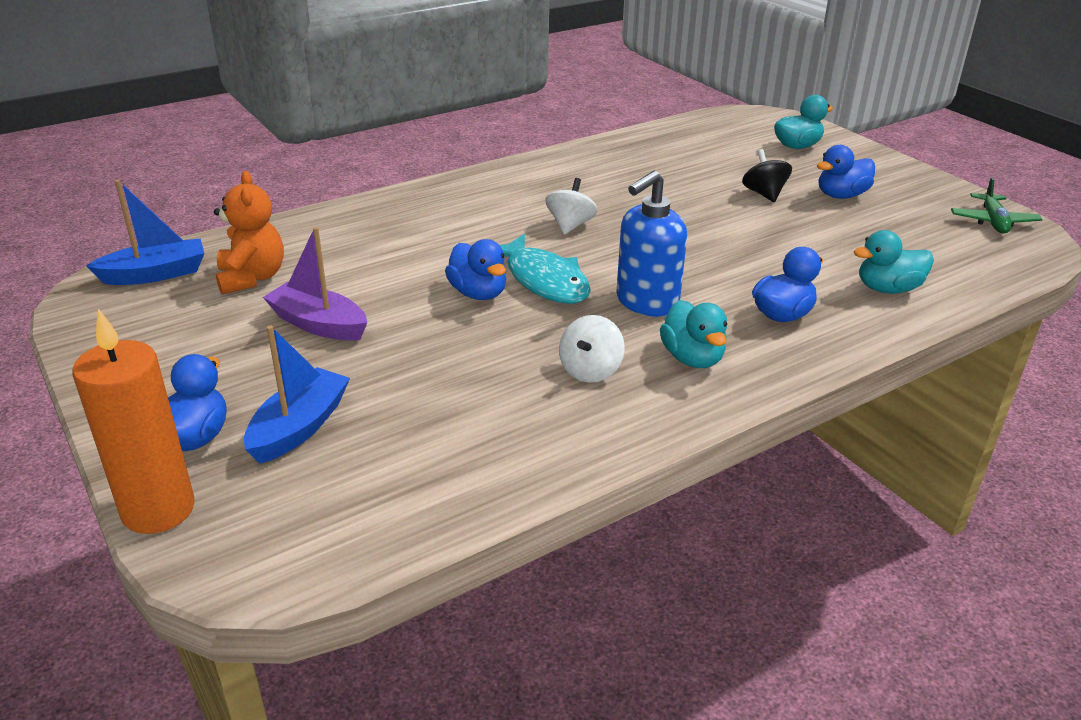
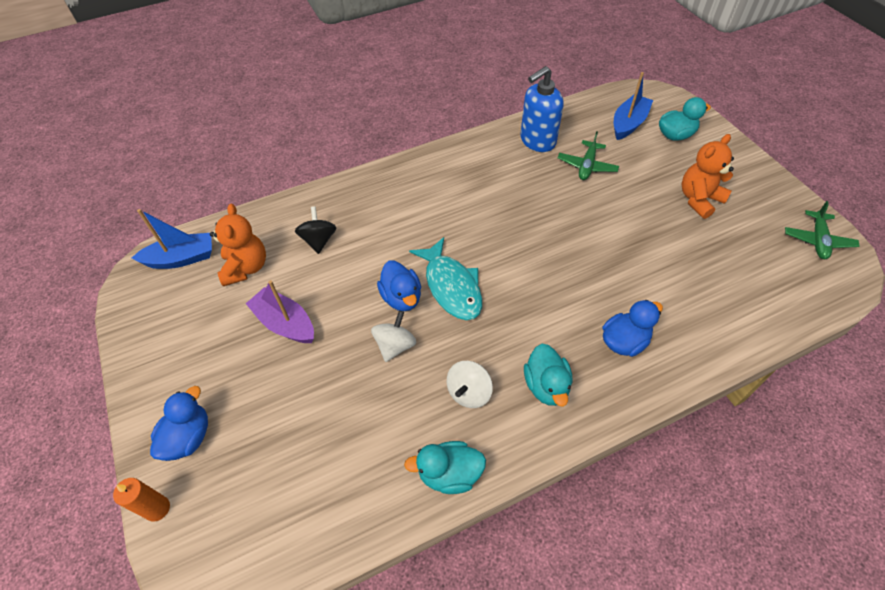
camera: 10 degrees right, 20 degrees up
(158, 510) = (157, 508): orange candle -> orange candle, size x0.52
(299, 427) = (258, 434): blue boat -> blue boat (628, 124)
(570, 225) = (481, 223): white spinning top -> white spinning top (395, 345)
(646, 302) = (523, 318): blue soap dispenser -> blue soap dispenser (537, 141)
(694, 174) = (587, 166): none -> green plane
(764, 194) = (637, 194): black spinning top -> black spinning top (319, 240)
(841, 195) = (699, 199): blue duck -> orange teddy bear
(888, 289) = (713, 317): turquoise duck -> turquoise duck (449, 474)

